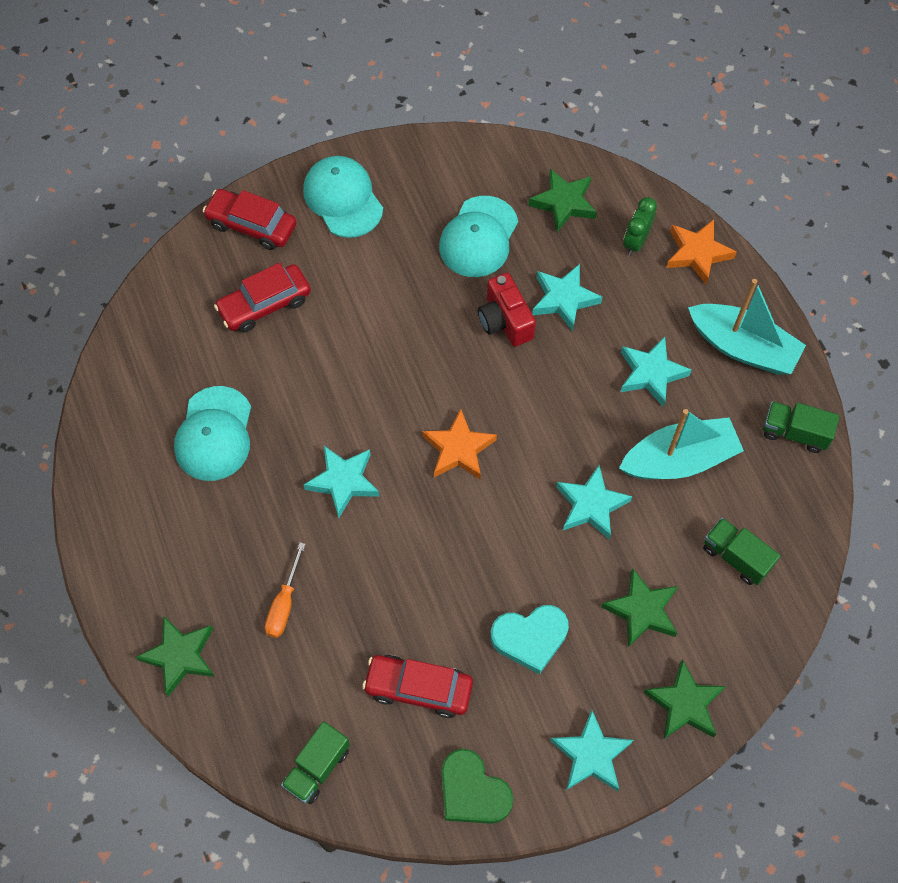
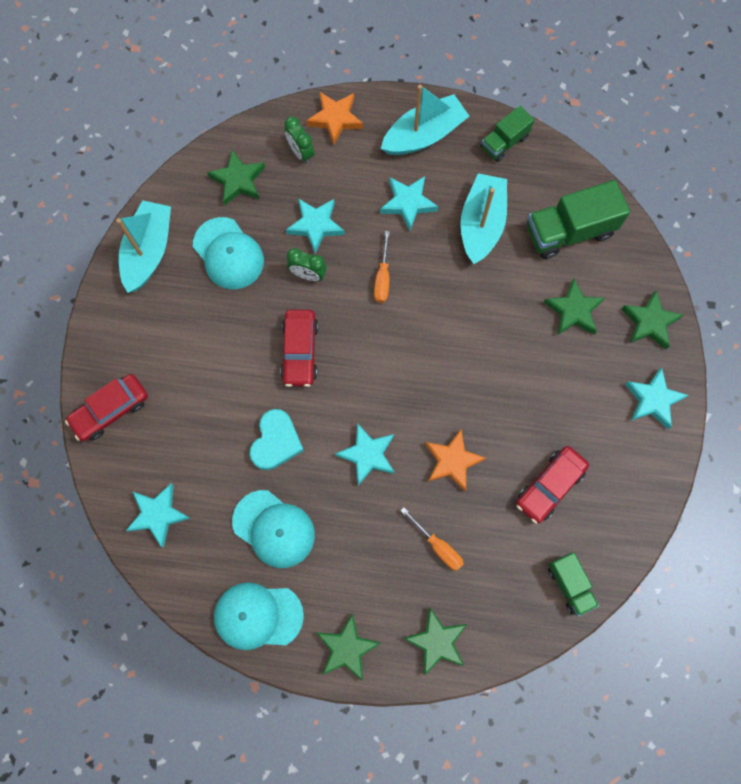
camera: 60 degrees left, 10 degrees up
(127, 569) = (347, 648): none -> green star
(264, 304) = (187, 436): red car -> red car (300, 351)
(343, 199) = (132, 331): turquoise cap -> turquoise cap (258, 616)
(434, 168) = (149, 251): none -> turquoise boat
(458, 449) = (389, 362): orange star -> orange star (452, 461)
(472, 791) = (638, 489): green heart -> none
(505, 321) = (308, 275): red camera -> green clock
(530, 638) = (554, 393): turquoise heart -> turquoise heart (276, 442)
(549, 393) = (382, 278): none -> orange screwdriver
(591, 505) = (482, 299): turquoise star -> turquoise star (158, 515)
(736, 557) = (569, 231): green truck -> green truck, size x1.70

